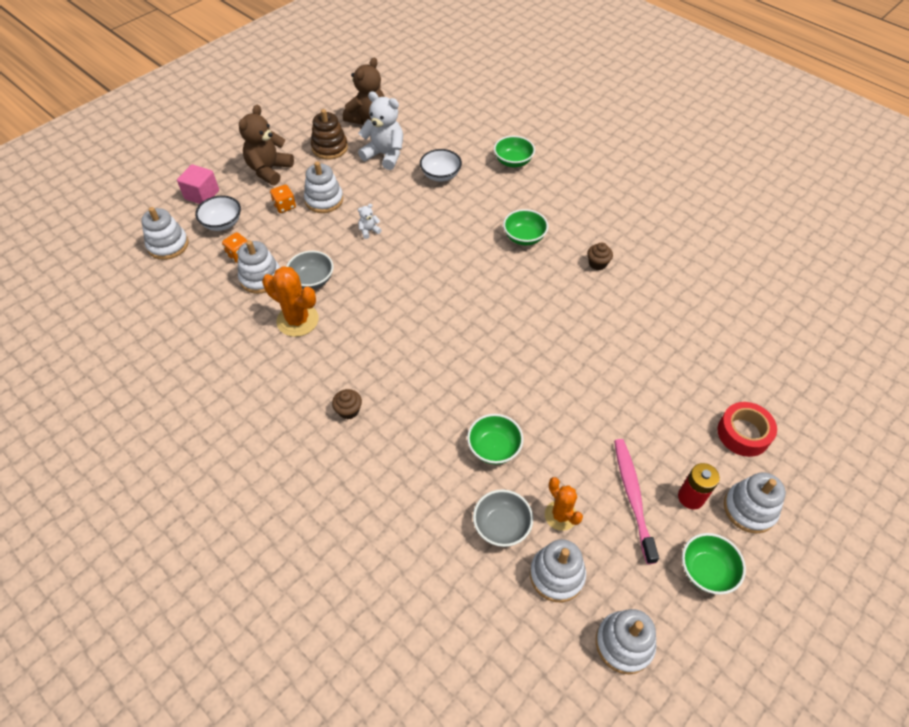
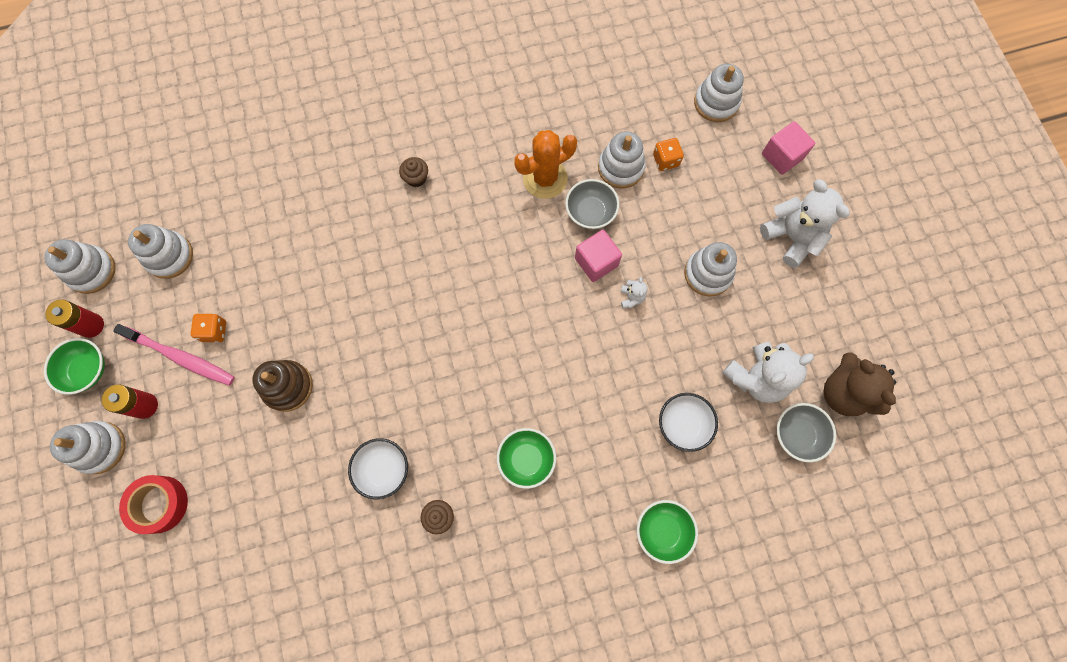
camera: 120 degrees right, 20 degrees up
(222, 223) = (723, 160): white bowl -> white bowl (383, 469)
(269, 170) = (791, 237): brown teddy bear -> white teddy bear
(284, 206) = (719, 230): orange dice -> orange dice (214, 331)
(330, 148) = (802, 320): brown stacking toy -> brown stacking toy (287, 386)
(353, 260) = (596, 262): none -> pink cube
(494, 448) = (301, 274): green bowl -> none
(501, 526) = (233, 240): grey bowl -> grey bowl (797, 434)
(560, 515) = (209, 289): orange cactus -> none
(669, 599) = (91, 325): none -> red battery

